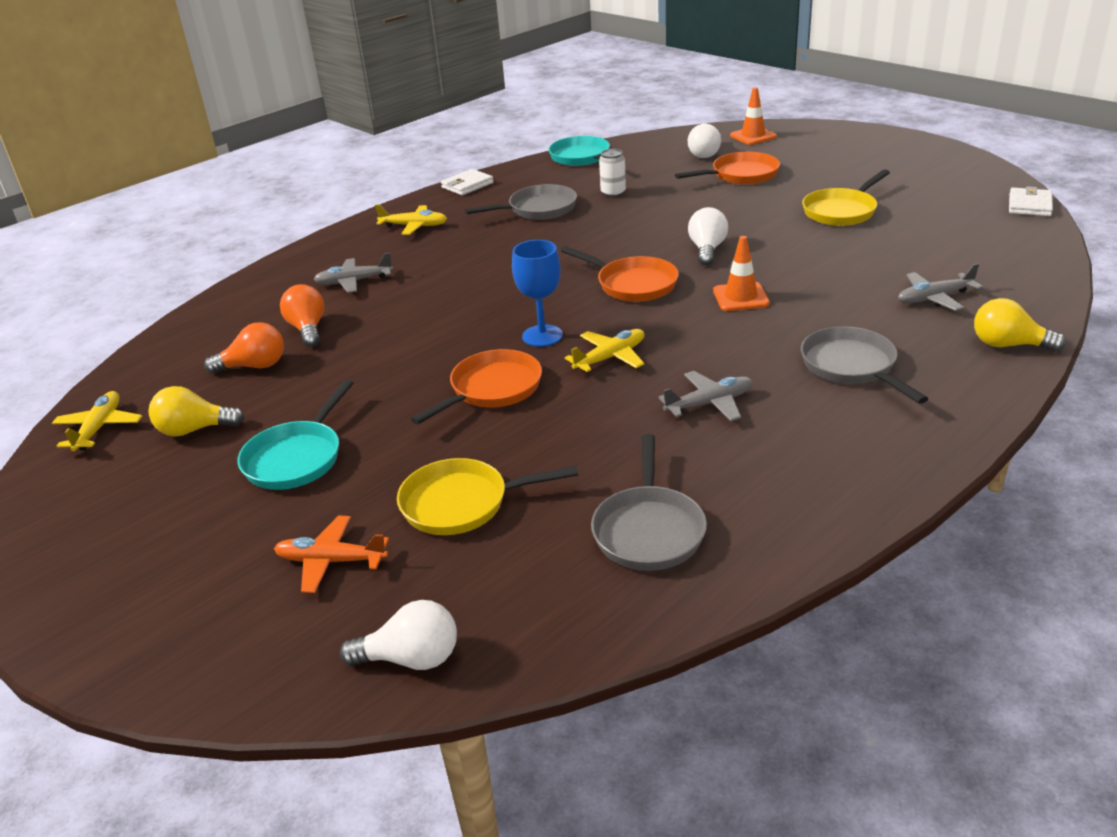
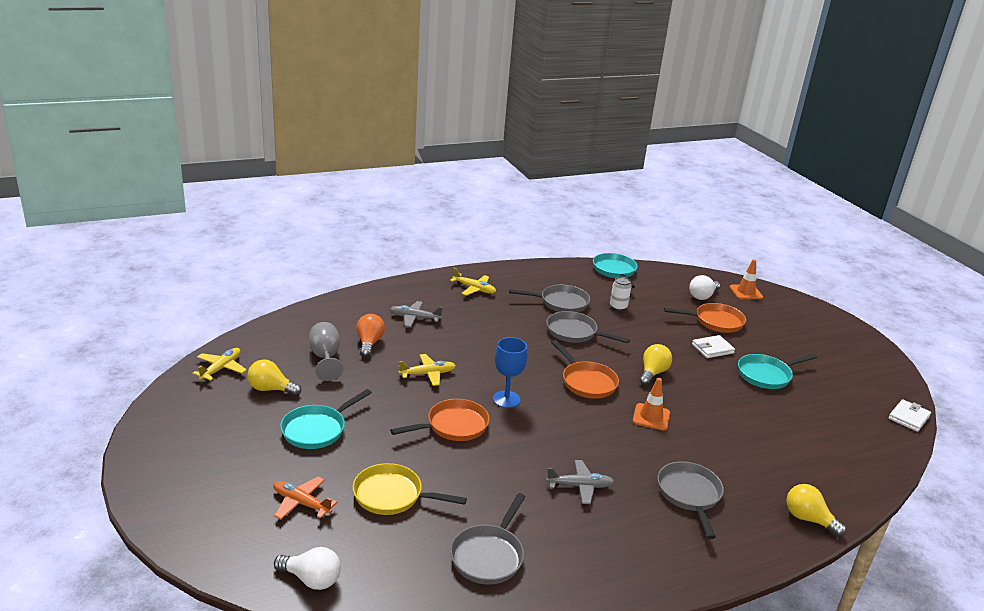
camera: 15 degrees right, 5 degrees down
(254, 366) = (325, 358): orange light bulb -> grey goblet
(467, 185) = (526, 268): white wallet -> white wallet (712, 349)
(578, 236) = (574, 332): none -> grey pan
(610, 357) = (539, 430): yellow plane -> yellow plane (428, 374)
(707, 250) = (652, 373): white light bulb -> yellow light bulb
(841, 211) = (766, 375): yellow pan -> turquoise pan
(934, 298) = (783, 465): grey plane -> none

